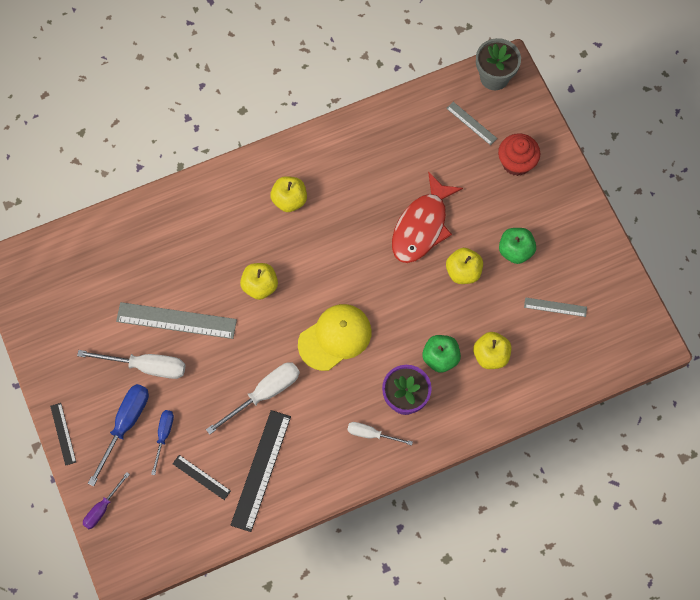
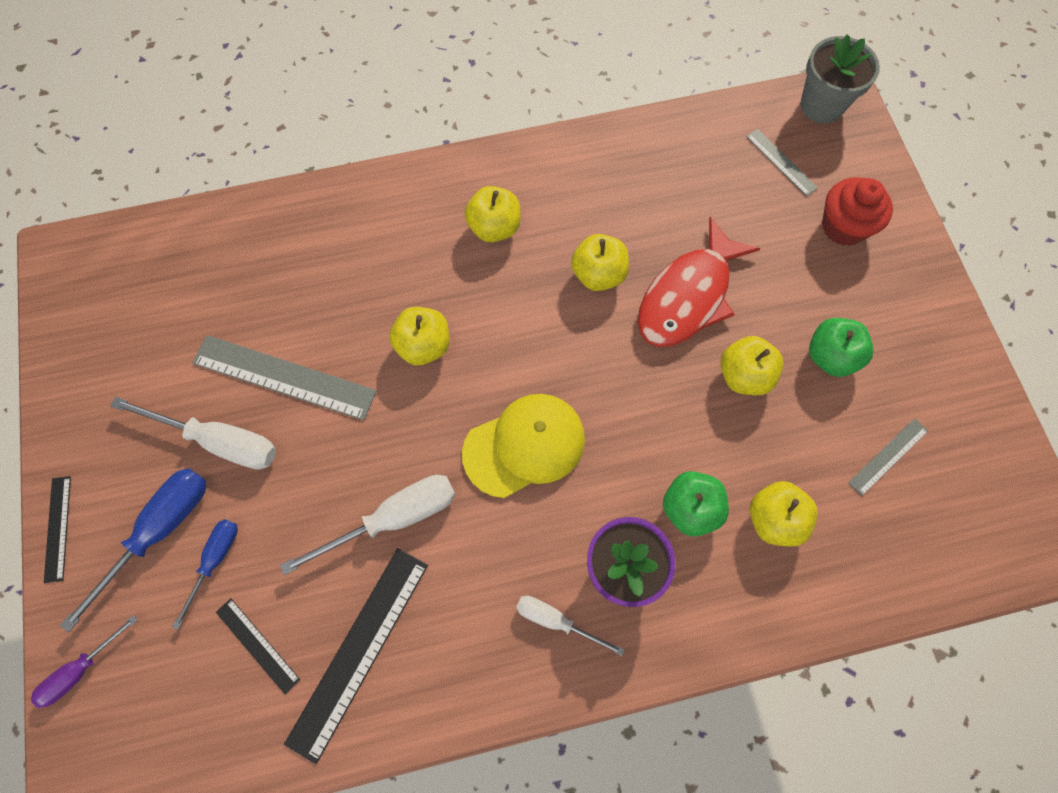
camera: 10 degrees right, 0 degrees up
(362, 221) = (598, 274): none -> yellow apple
(555, 307) = (888, 456): grey ruler -> grey ruler turned 60 degrees counterclockwise

